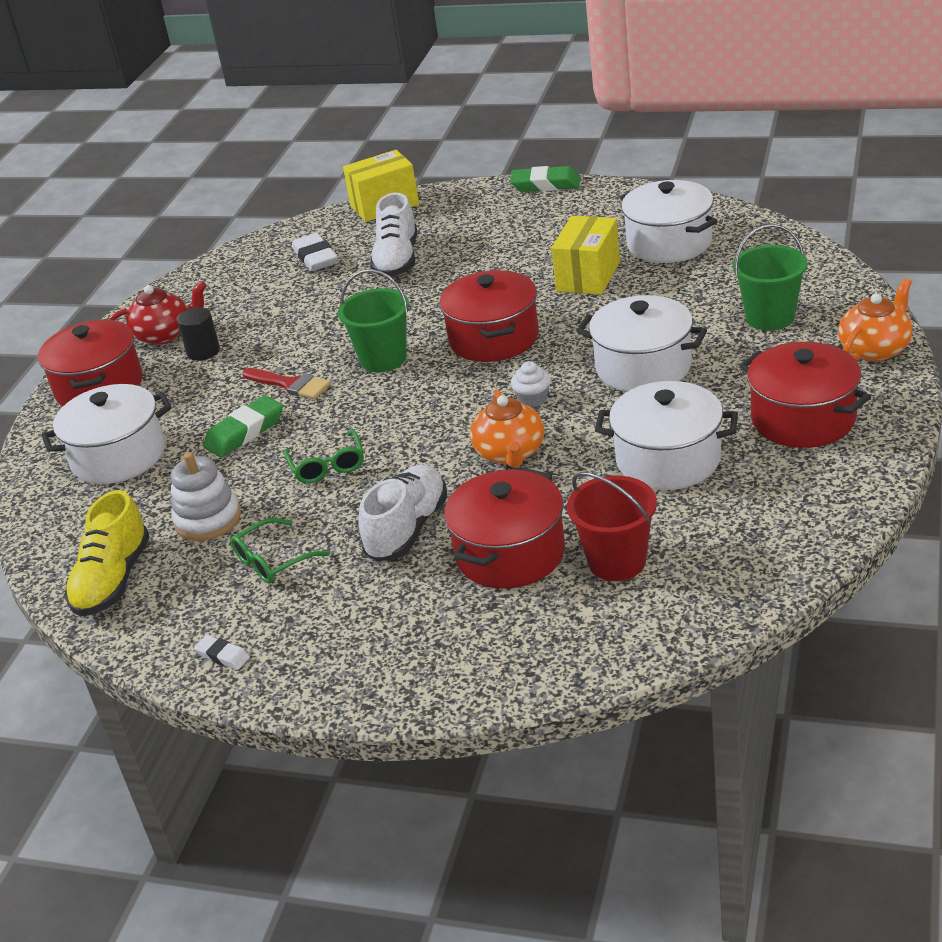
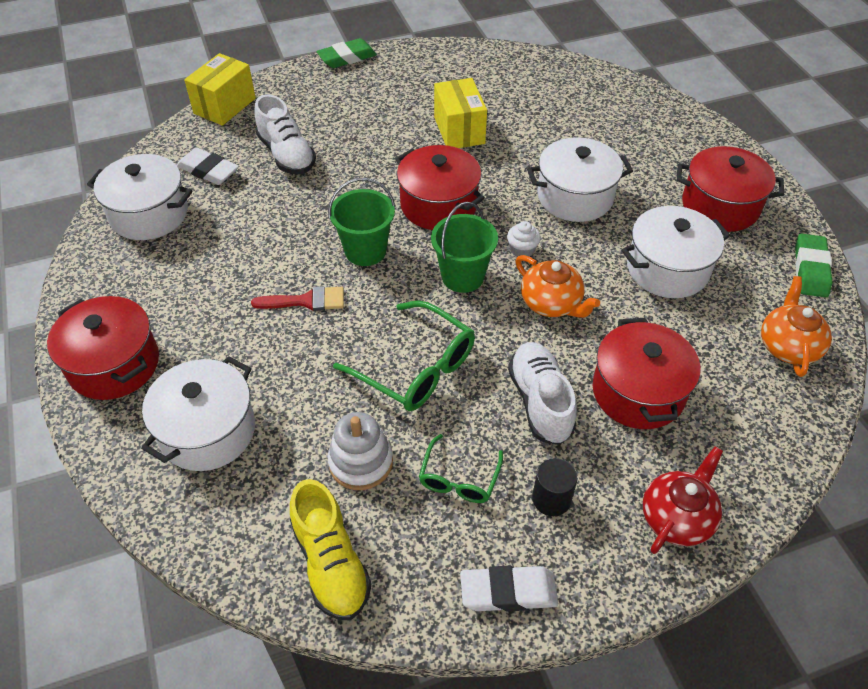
camera: 40 degrees left, 15 degrees up
(164, 334) = (130, 288): red teapot -> red teapot (677, 517)
(203, 351) = (189, 294): black cylinder -> black cylinder (551, 499)
(223, 656) = (508, 592): white eraser -> white eraser, size x1.85
(245, 432) = (309, 362): green eraser -> green eraser (810, 269)
(327, 466) = (416, 368): green glasses -> green glasses, size x1.69
(617, 561) = (717, 368): red bucket -> none
(669, 243) = (491, 87): white pot -> white pot (149, 214)
(770, 317) = (620, 131): green bucket -> green bucket (462, 276)
(875, 349) = (710, 138): orange teapot -> orange teapot (788, 346)

